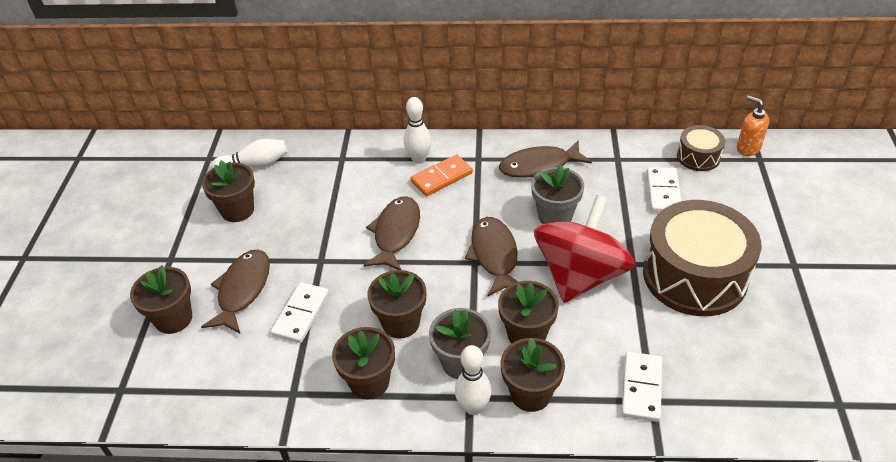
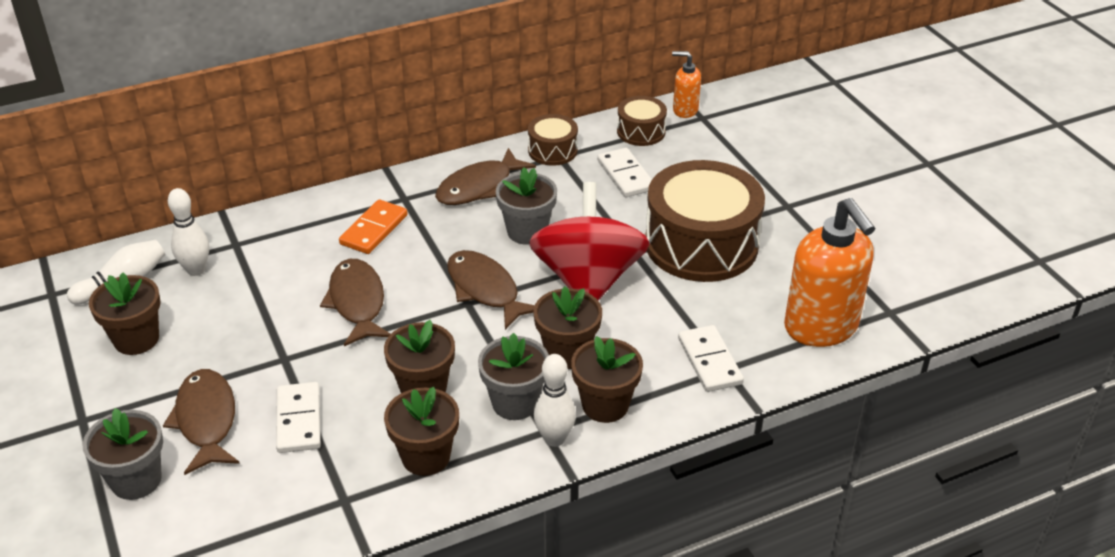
camera: 30 degrees left, 5 degrees down
(173, 319) = (136, 480): brown flower pot -> grey flower pot
(419, 159) = (333, 218): white bowling pin -> white bowling pin (196, 270)
(615, 152) = (552, 150): none -> brown drum
(762, 395) = (821, 327): none -> orange soap dispenser

